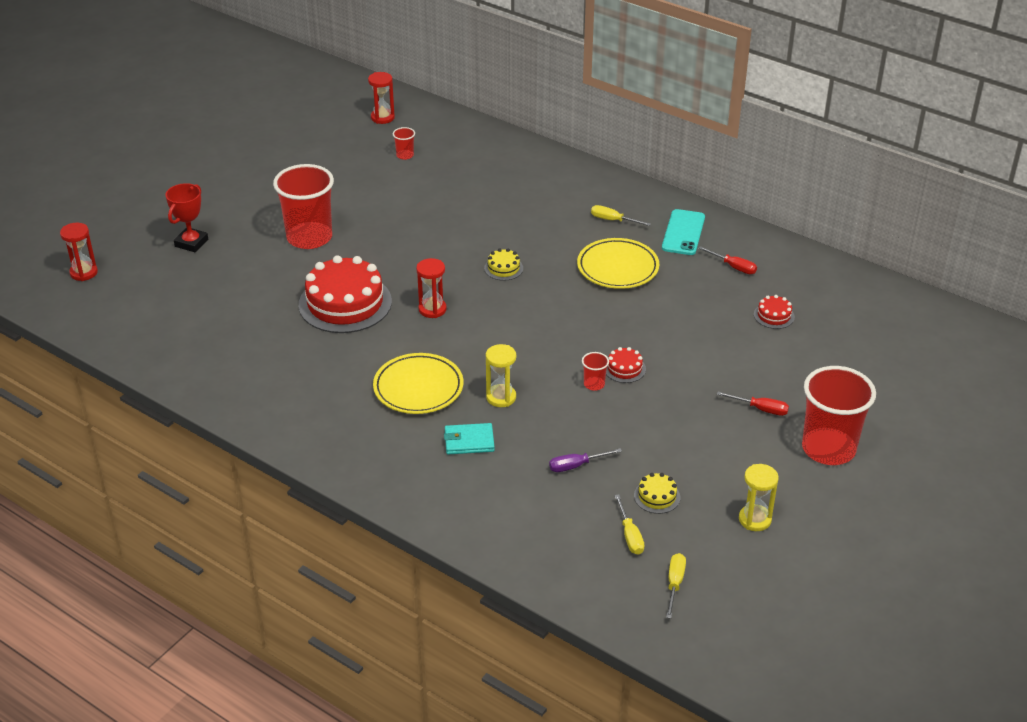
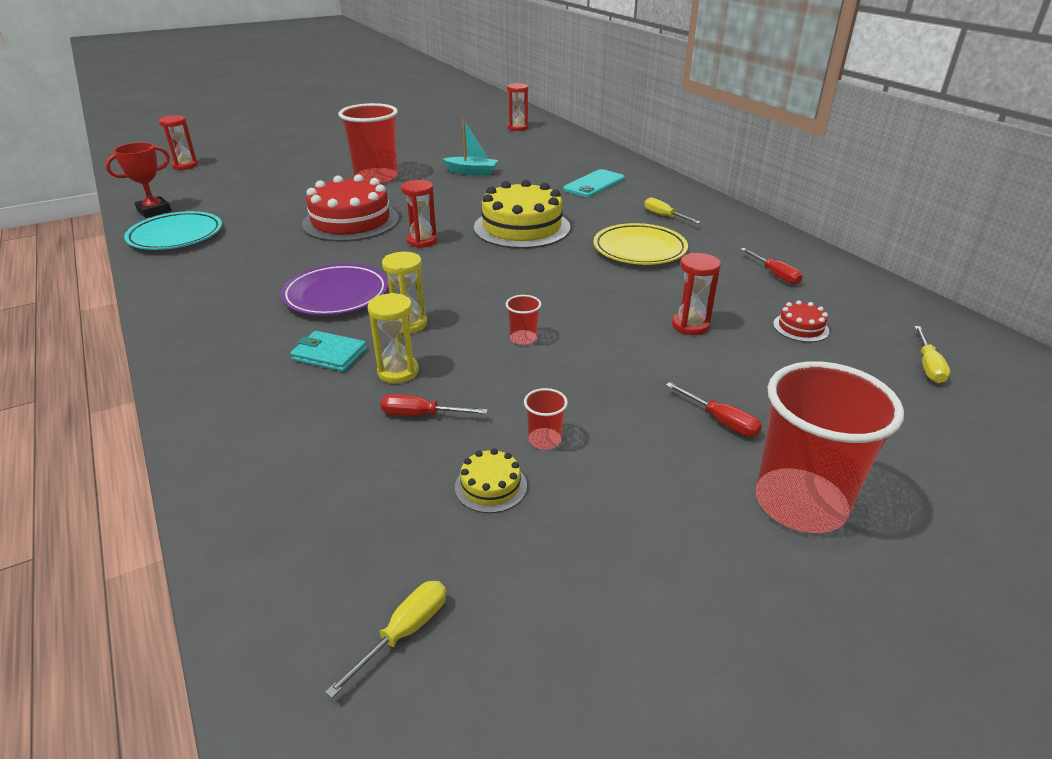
camera: 25 degrees right, 5 degrees down
(191, 243) = (284, 165): red trophy -> red trophy (154, 211)
(201, 367) = (176, 236): none -> turquoise plate
(396, 204) = (472, 172): none -> turquoise boat
(405, 155) = (512, 148): red cup -> red cup (544, 440)
(418, 388) = (336, 295): yellow plate -> purple plate
(503, 268) = (522, 227): yellow cake -> yellow cake, size x2.31
(576, 465) = (421, 415): purple screwdriver -> red screwdriver
(624, 368) = (572, 333): red cake -> none
(630, 535) = (406, 527): yellow screwdriver -> yellow screwdriver (928, 366)
(683, 233) = (734, 238): turquoise phone -> turquoise phone (594, 184)
(700, 337) = (690, 325): none -> red hourglass
(755, 519) = (613, 572): yellow hourglass -> yellow hourglass (398, 372)

